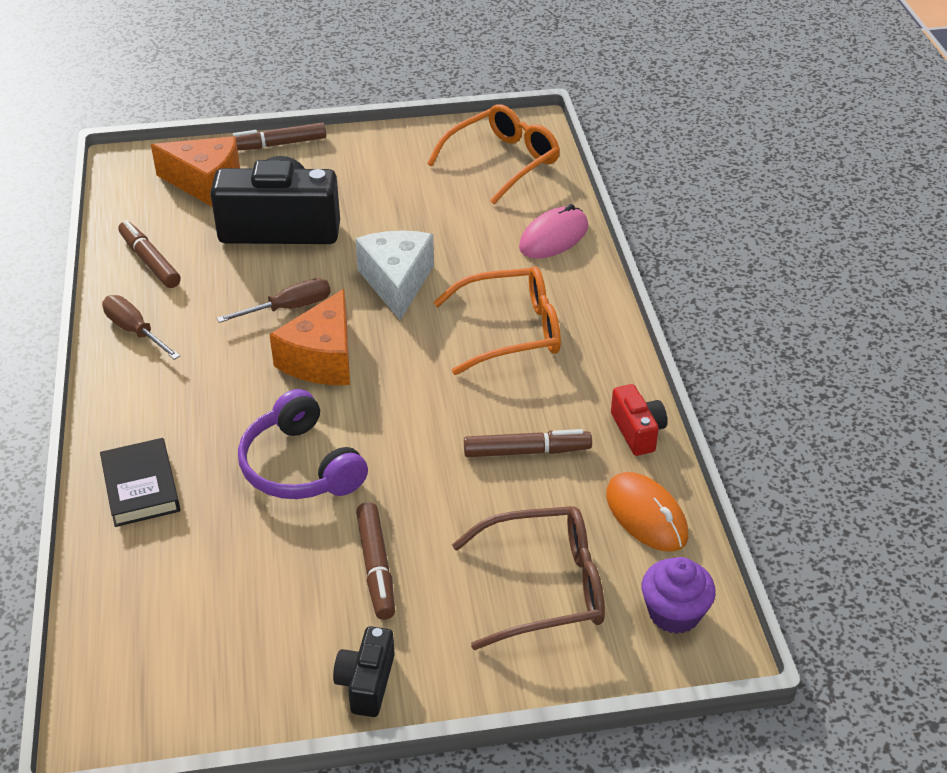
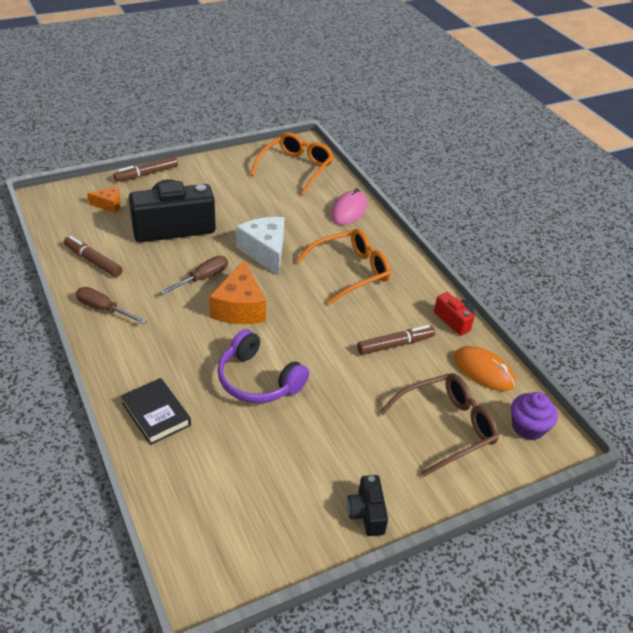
camera: 20 degrees left, 0 degrees up
(206, 183) = (109, 205): orange cheese -> orange cheese, size x0.54
(376, 566) = (337, 436): brown marker -> none

